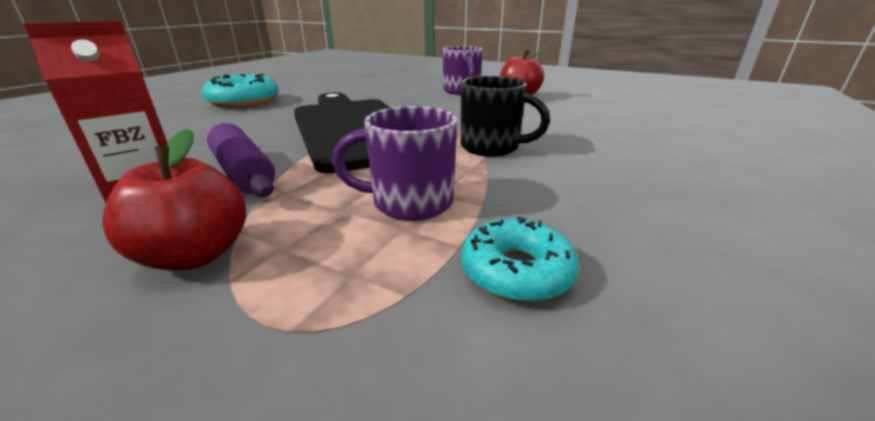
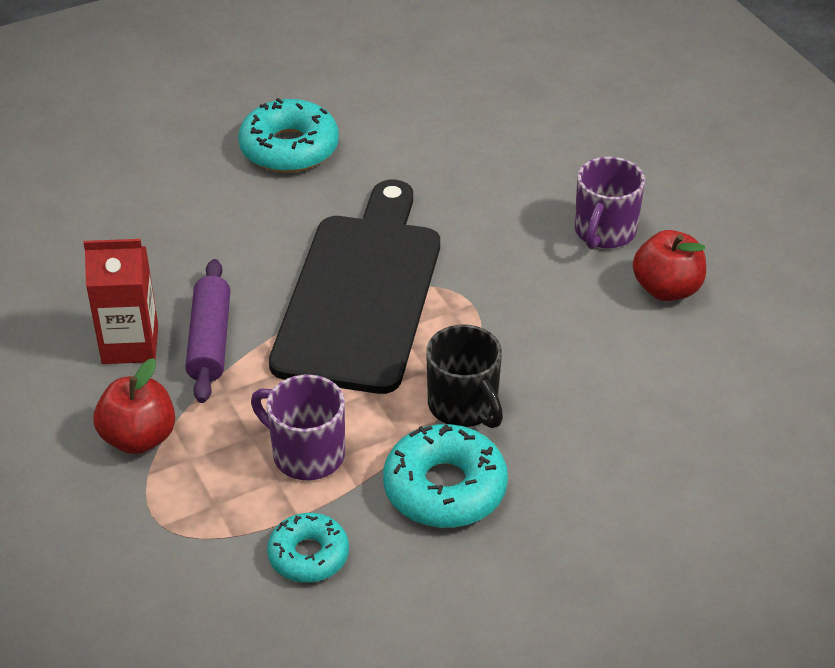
camera: 35 degrees right, 15 degrees up
(549, 182) = (445, 488): none -> turquoise donut

